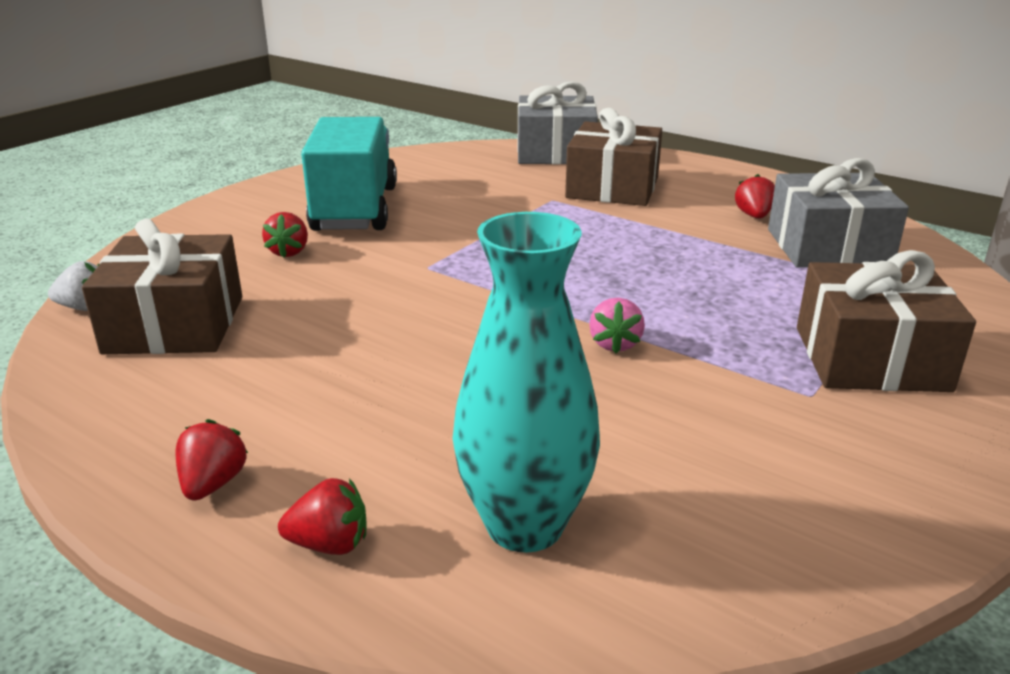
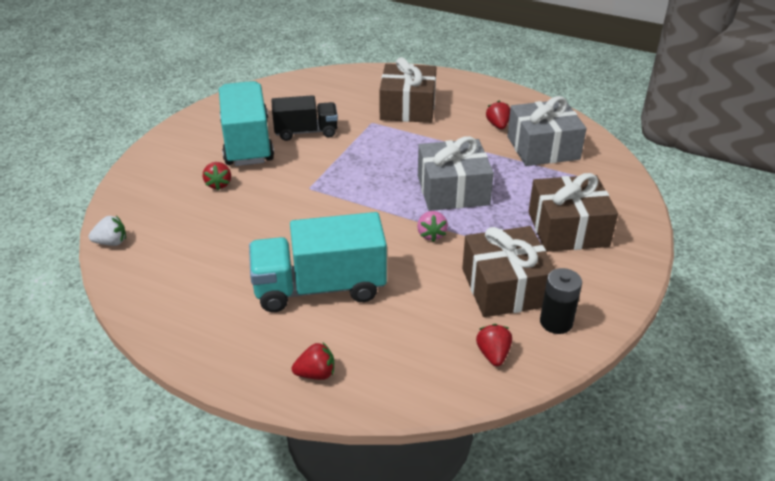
camera: 10 degrees left, 10 degrees up
(175, 324) = (173, 249): brown gift -> brown gift (505, 287)
(213, 484) = (243, 349): red strawberry -> red strawberry (493, 354)
(392, 402) = (319, 288): none -> turquoise truck
(448, 203) = (306, 132): none -> black truck
(524, 525) = (407, 351): turquoise vase -> none
(555, 152) = (364, 77): grey gift -> grey gift (453, 190)
(842, 508) = (556, 322): none -> black battery

